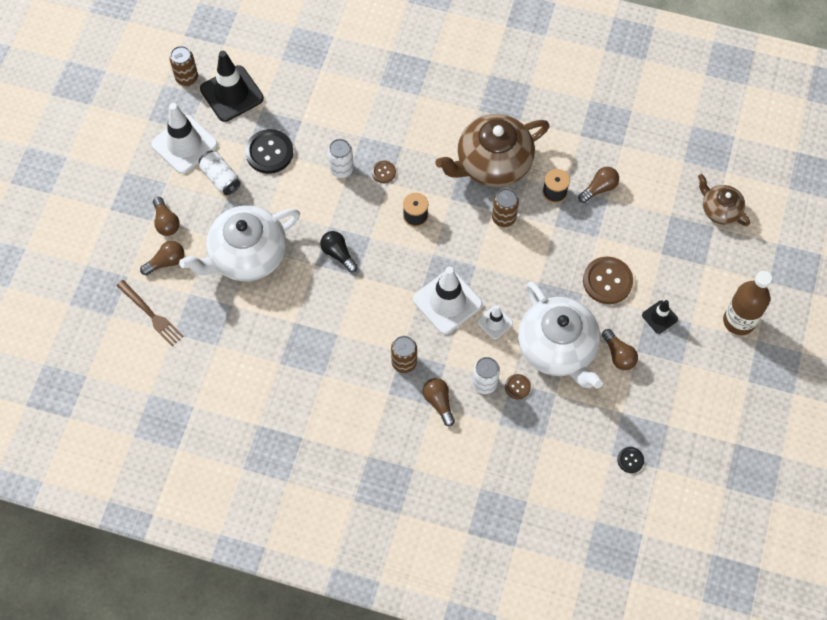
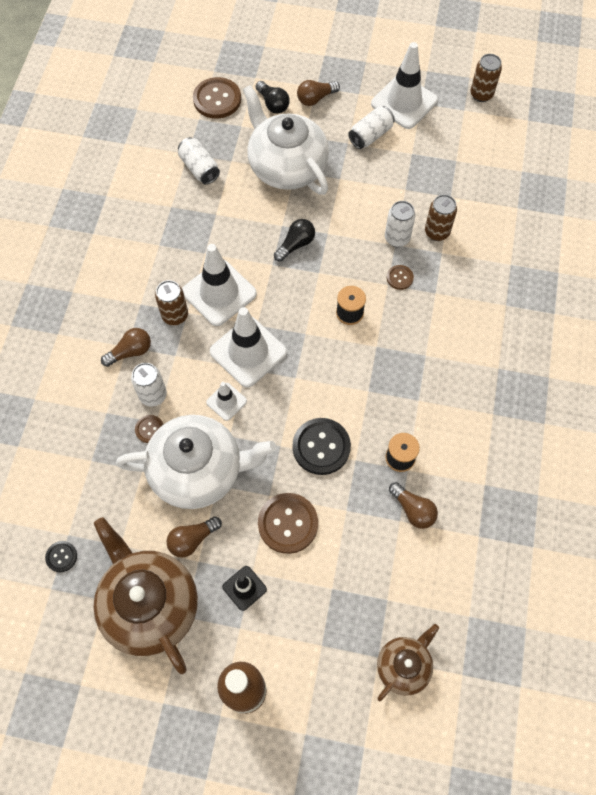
camera: 85 degrees right, 0 degrees up
(151, 314) = (217, 99): brown fork -> brown button
(166, 262) = (273, 104): brown light bulb -> black light bulb
(231, 94) = (470, 133): black traffic cone -> none
(237, 335) = (199, 168): none -> white can
(269, 152) = (407, 172): black button -> black button (321, 447)
(383, 323) = (219, 293): none -> white traffic cone
(492, 163) = (428, 387): brown teapot -> brown teapot (149, 604)
(503, 218) = (358, 403): brown can -> brown can (437, 232)
(558, 348) = (198, 470): white teapot -> white teapot turned 150 degrees counterclockwise

